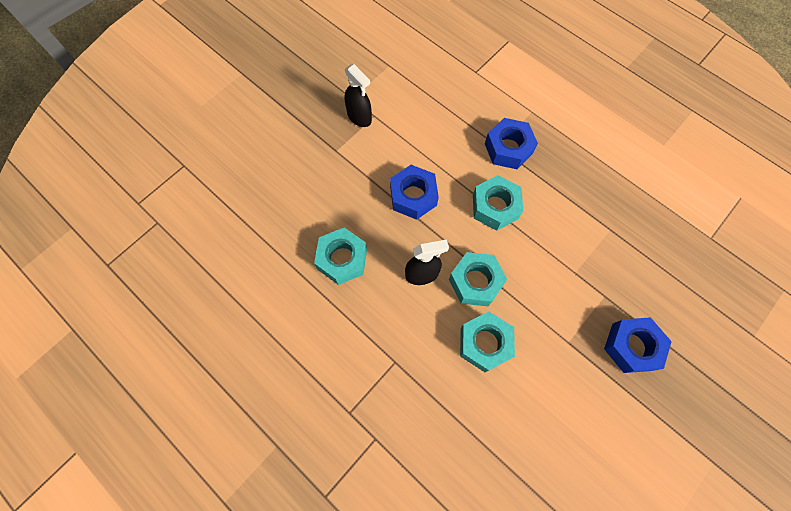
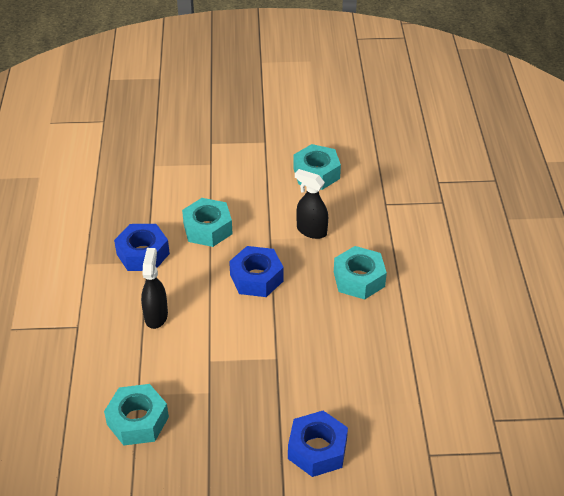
camera: 135 degrees left, 25 degrees down
(359, 117) = (223, 368): black spray bottle -> black spray bottle (156, 316)
(475, 282) = (281, 202): turquoise nut -> turquoise nut (138, 421)
(631, 347) = (232, 116): blue nut -> blue nut (317, 450)

